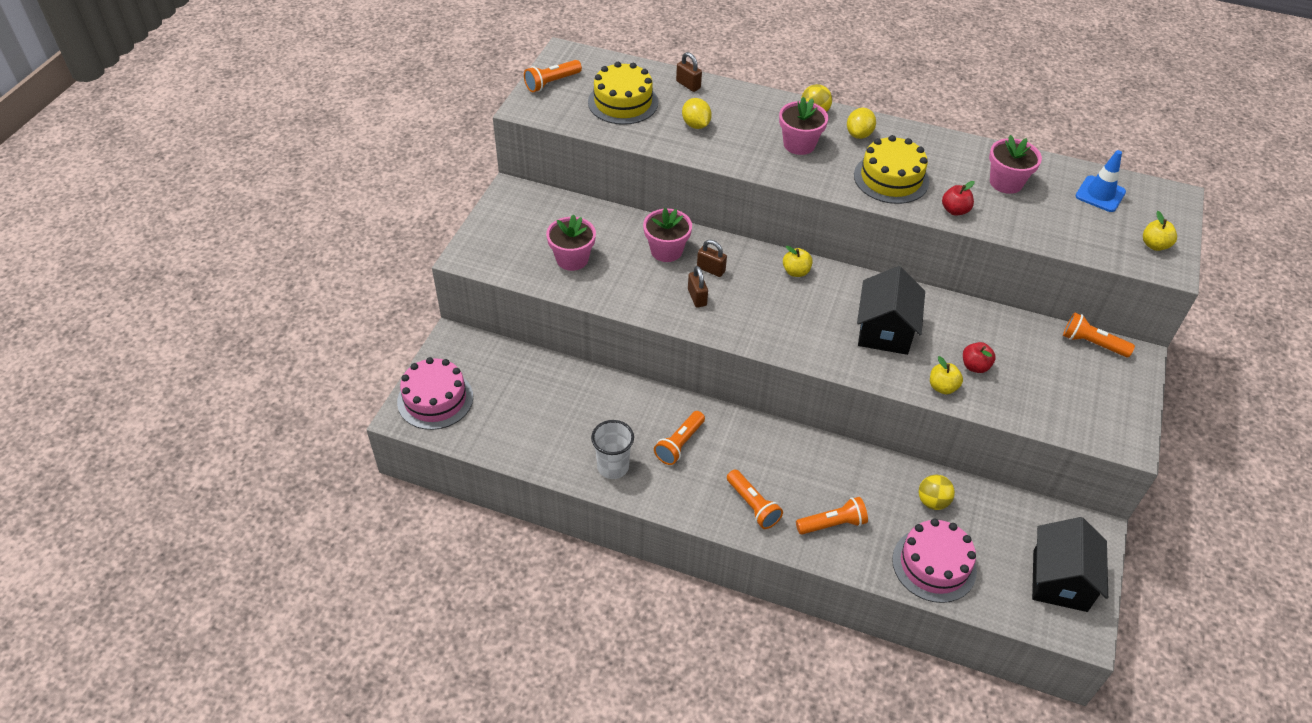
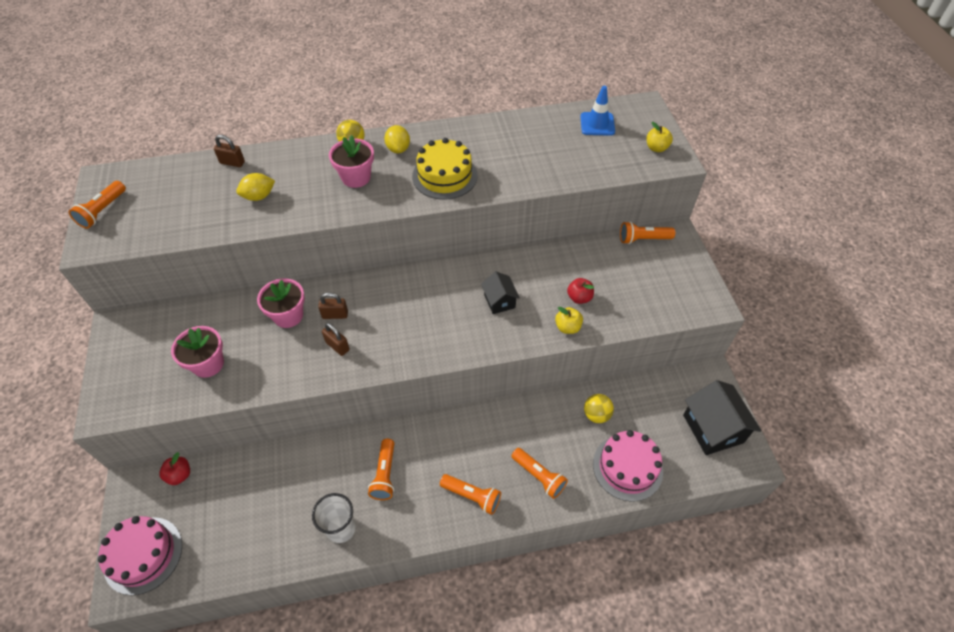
camera: 30 degrees left, 5 degrees up
(623, 102) = (181, 202): yellow cake -> none
(696, 125) = (259, 196): yellow lemon -> yellow lemon turned 60 degrees counterclockwise
(796, 272) = (404, 283): yellow apple -> none
(832, 524) = (539, 476): orange flashlight -> orange flashlight turned 90 degrees clockwise
(885, 331) = (499, 301): black house -> black house, size x0.57
(955, 210) = (507, 182): red apple -> red apple (179, 475)
(1006, 182) = (529, 143): pink flower pot -> none

